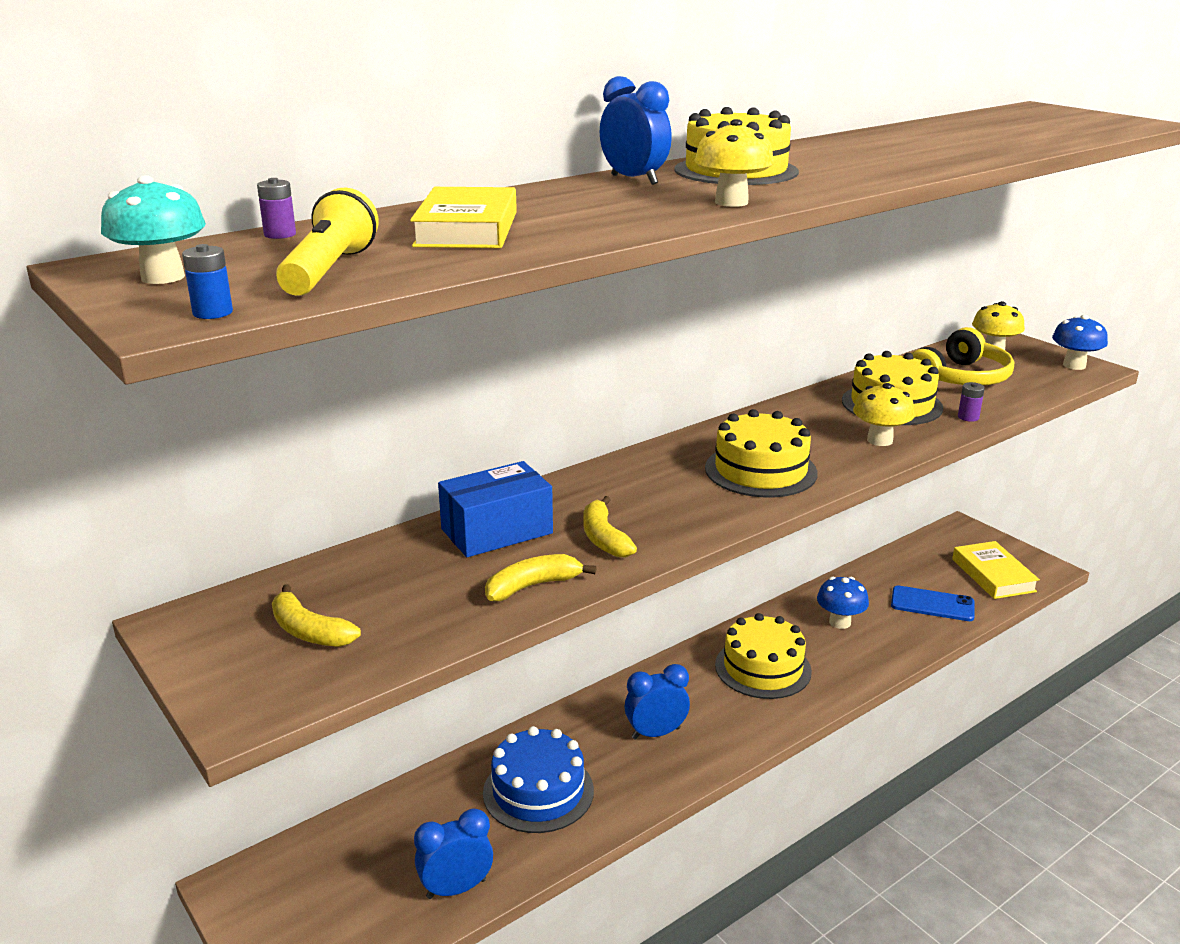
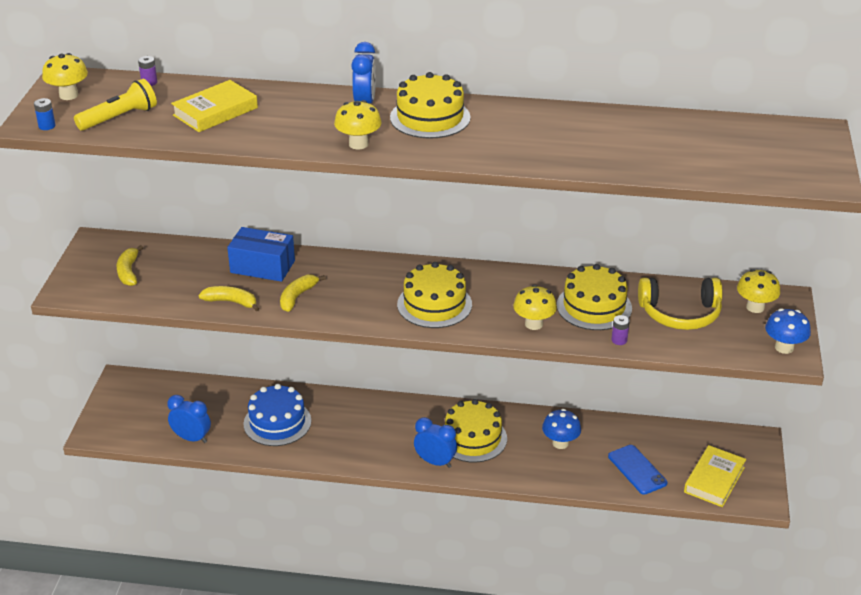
camera: 45 degrees right, 10 degrees up
(163, 277) = (68, 95): turquoise mushroom -> yellow mushroom
(656, 733) = (367, 433): blue clock -> blue clock (435, 462)

